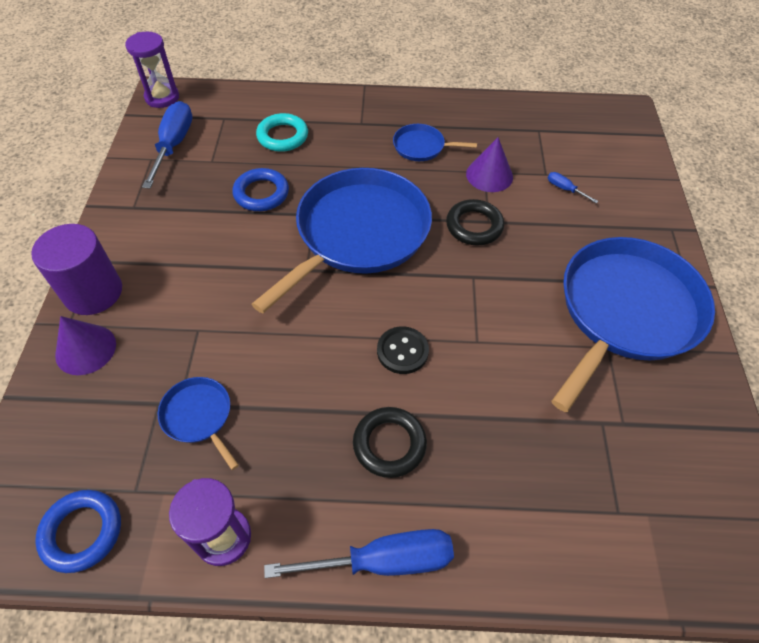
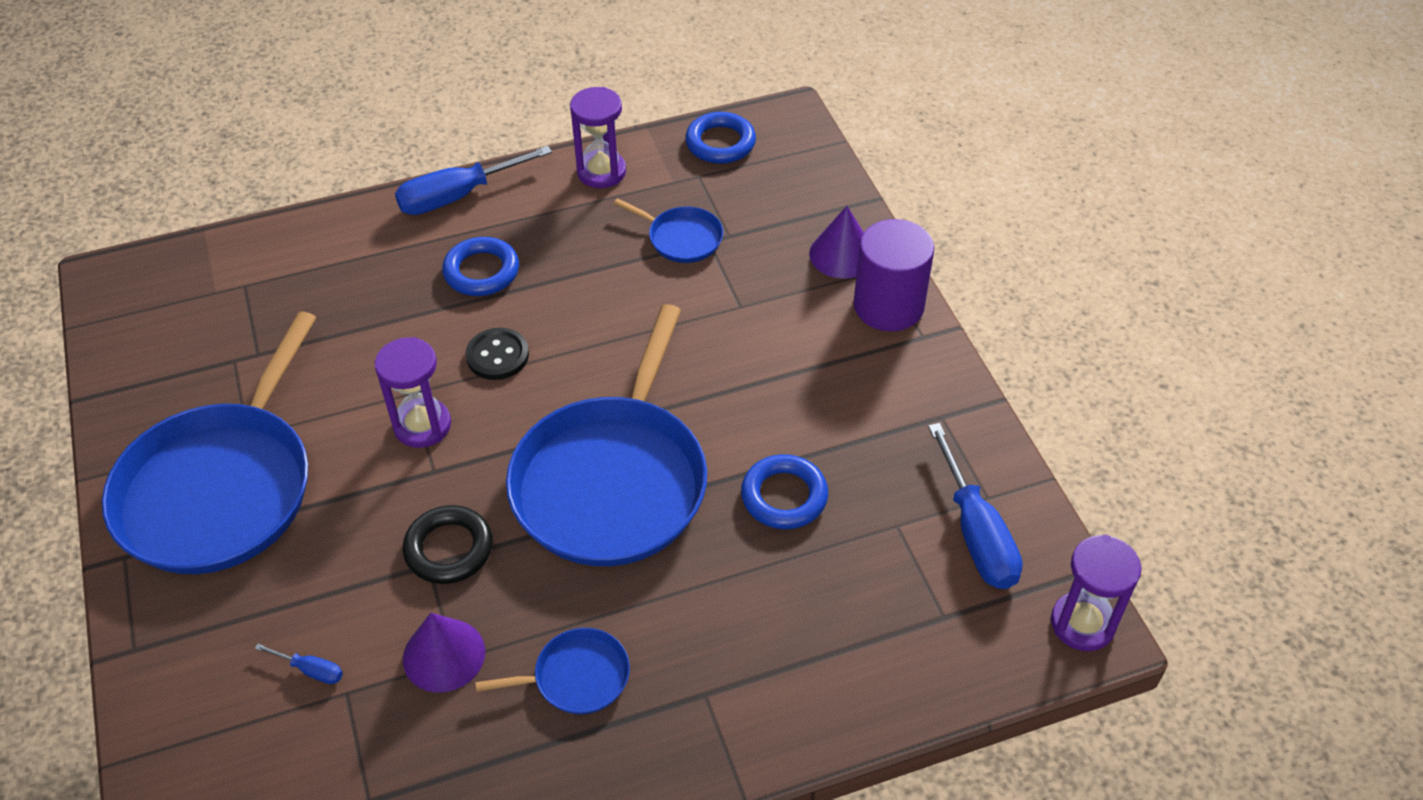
camera: 160 degrees right, 5 degrees down
(282, 136) = (821, 613): turquoise ring -> none
(389, 444) = (481, 271): black ring -> blue ring
(474, 312) = (422, 425): none -> purple hourglass

